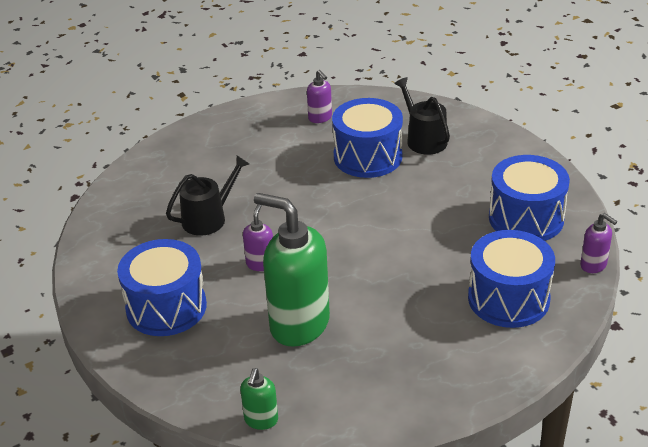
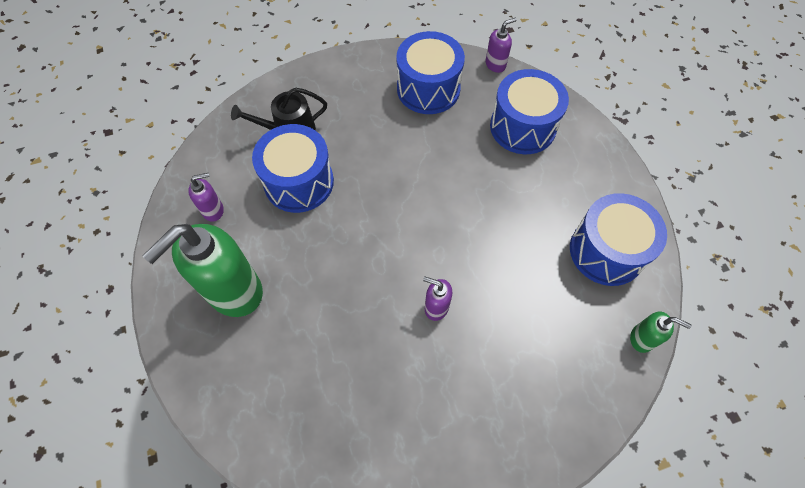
camera: 80 degrees left, 25 degrees up
(166, 307) = (482, 409): blue drum -> blue drum (606, 251)
(208, 218) = (349, 349): black watering can -> none
(299, 324) = (527, 287): green soap dispenser -> green soap dispenser (234, 292)

